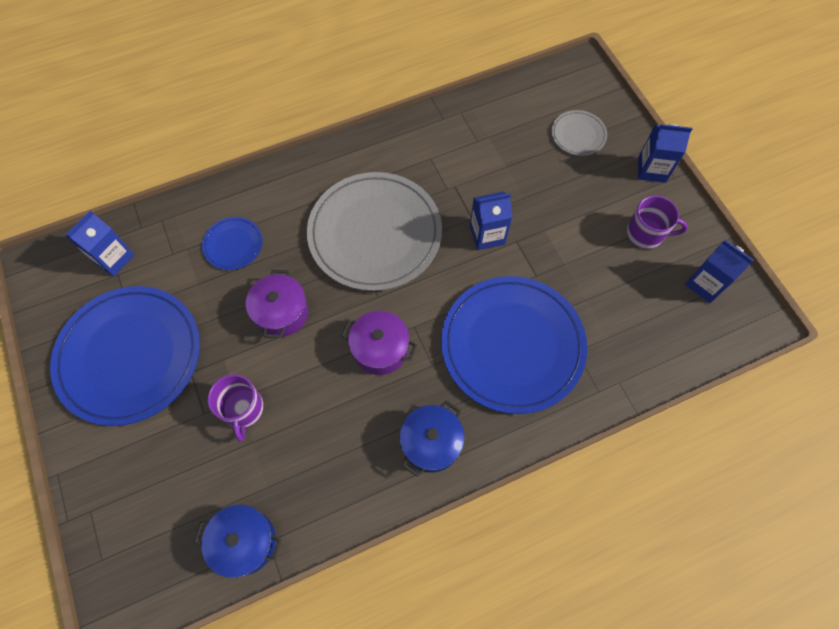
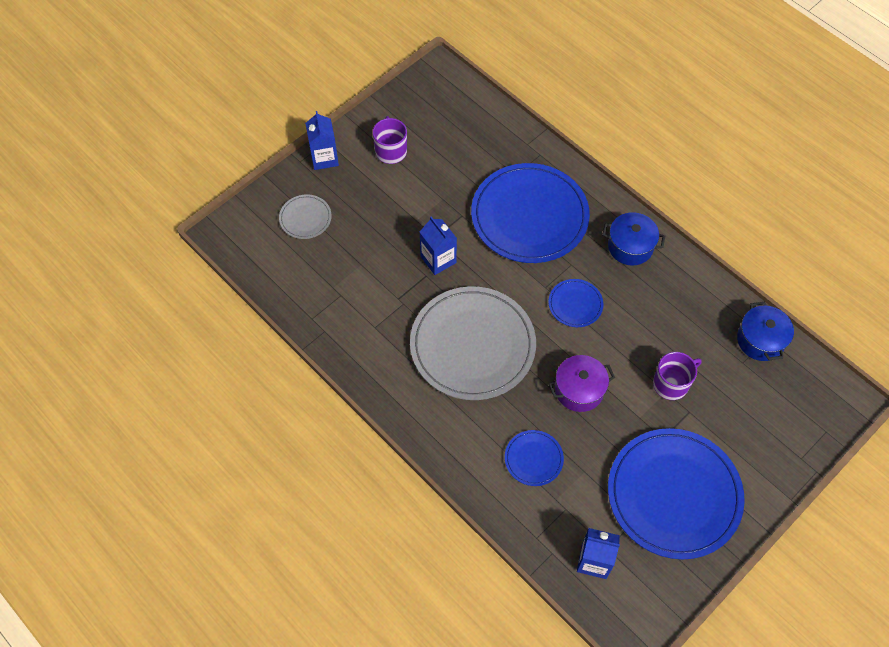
camera: 110 degrees left, 5 degrees down
(380, 349) = (575, 304): purple pot -> blue plate
(705, 284) = (421, 106): blue carton -> none

